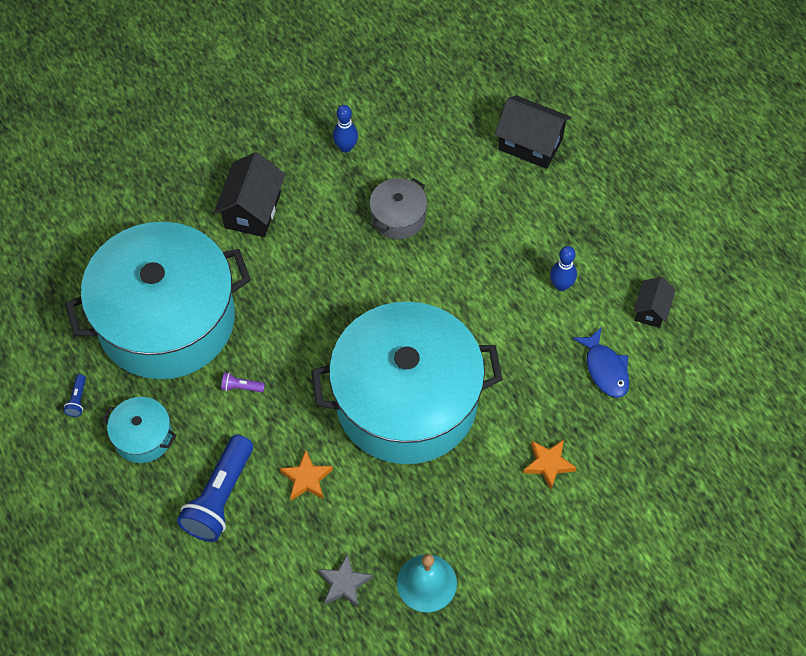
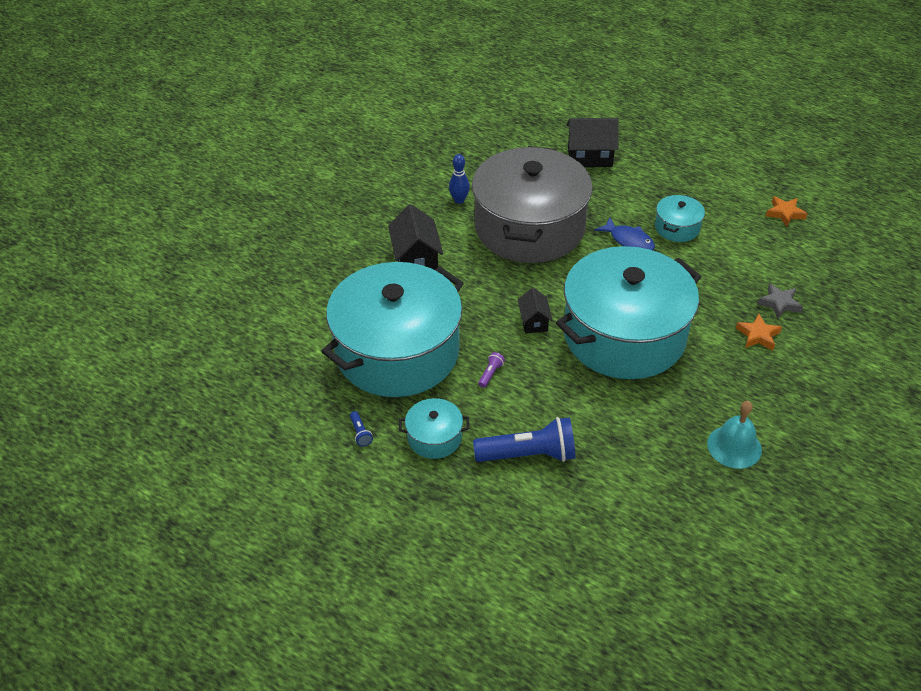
camera: 25 degrees left, 15 degrees down
(220, 497) = (529, 455): blue flashlight -> blue flashlight turned 90 degrees counterclockwise
(241, 387) = (490, 374): purple flashlight -> purple flashlight turned 135 degrees clockwise
(306, 479) = (588, 414): orange star -> orange star (785, 213)
(344, 584) = (672, 473): grey star -> grey star (779, 303)
(398, 217) = (529, 227): grey pot -> grey pot, size x2.45
(561, 285) = (677, 227): blue bowling pin -> turquoise pot
(605, 369) = (748, 264): blue fish -> blue fish (629, 241)
(651, 310) = (749, 220): black house -> black house (534, 322)

